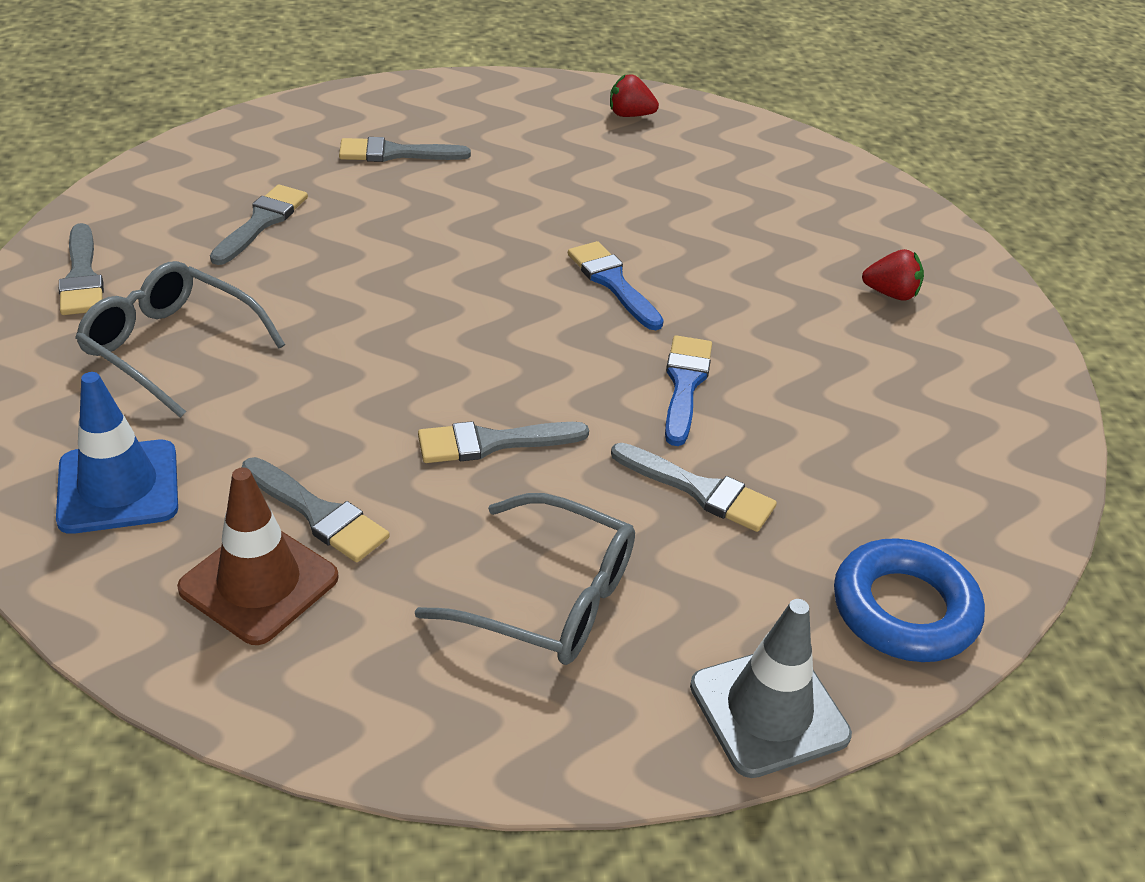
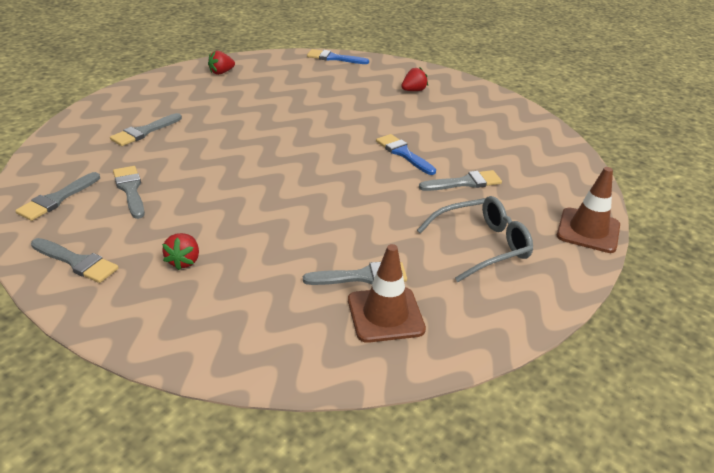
camera: 45 degrees left, 5 degrees down
(118, 487) = (264, 326): blue traffic cone -> none
(172, 348) = (184, 261): grey glasses -> red strawberry
(492, 442) = (377, 211): grey brush -> grey brush (57, 199)
(613, 282) = (321, 134): blue brush -> blue brush (334, 58)
(769, 711) = (588, 230): grey traffic cone -> brown traffic cone
(904, 609) = (569, 179): blue ring -> none

